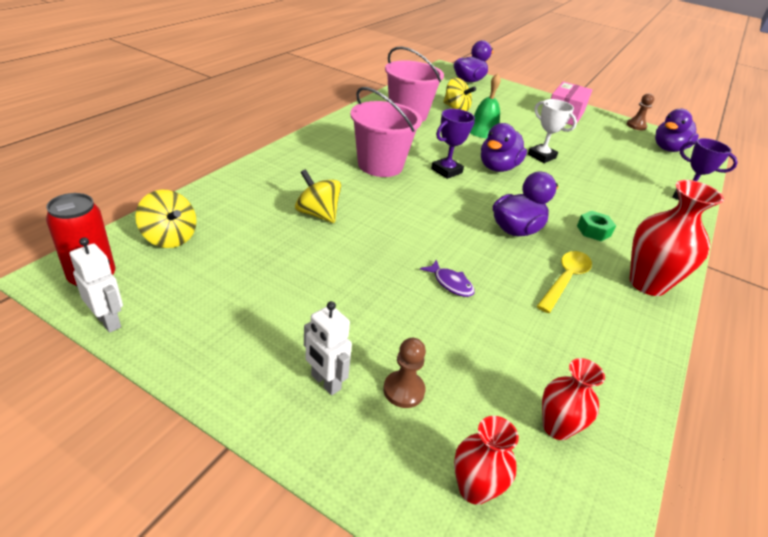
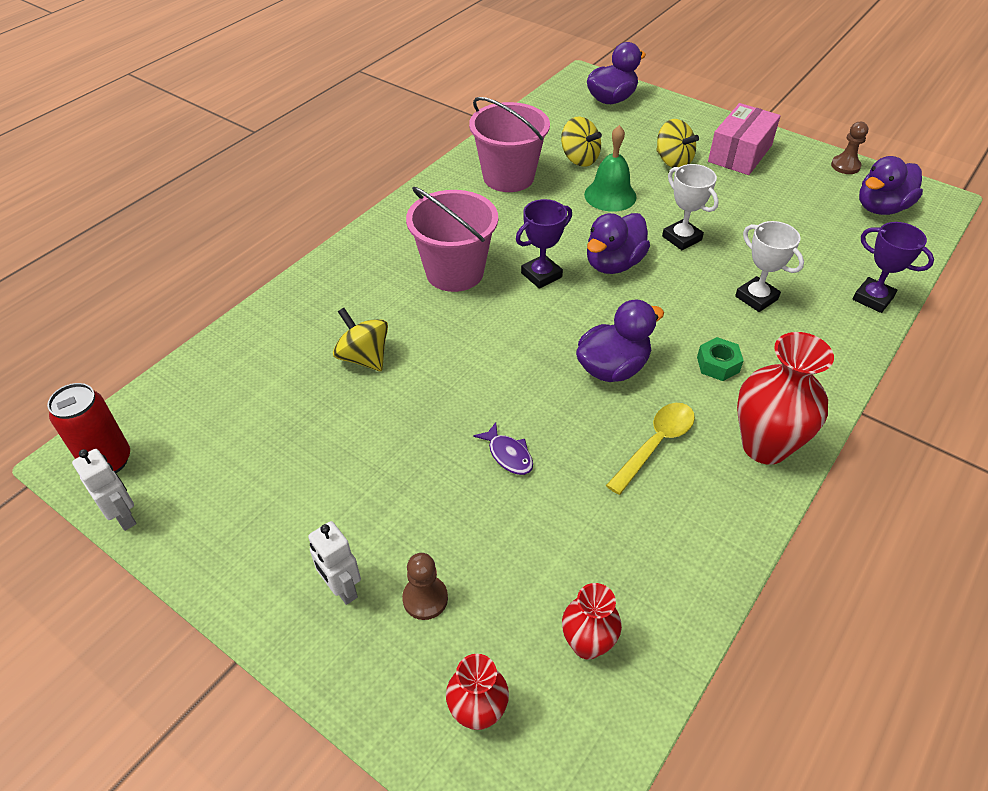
camera: 10 degrees right, 10 degrees up
(169, 237) = (190, 402): yellow spinning top -> yellow spinning top (673, 161)
(606, 193) = (756, 298): none -> white trophy

